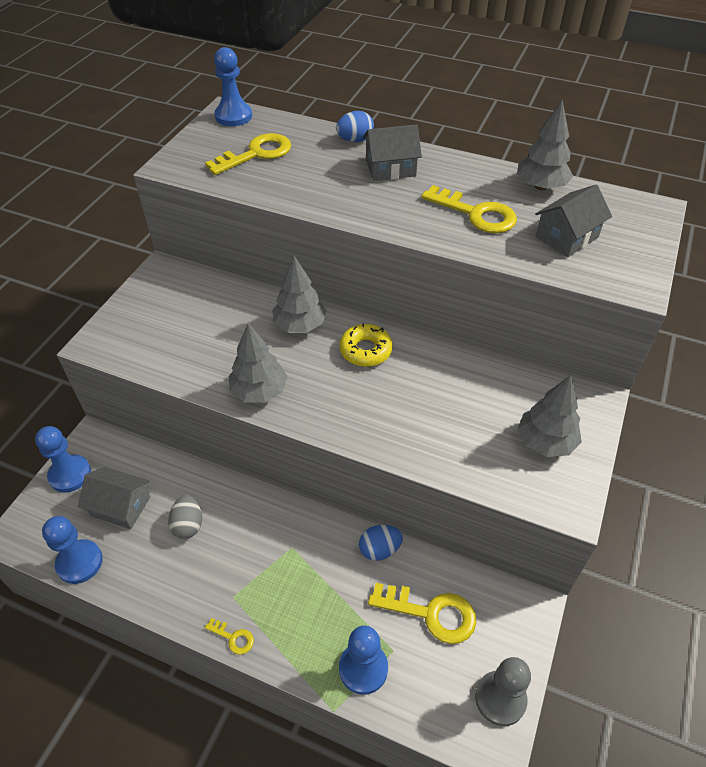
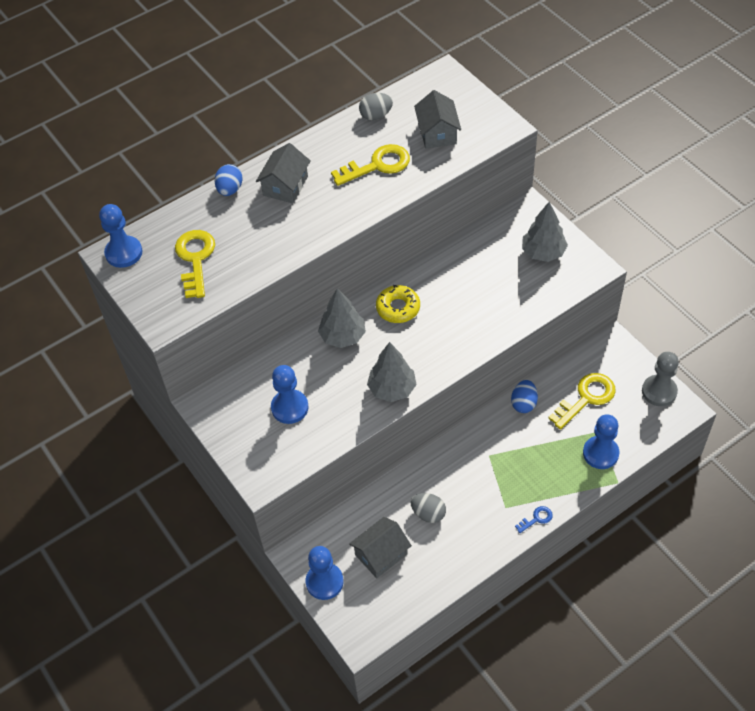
camera: 55 degrees left, 5 degrees up
(79, 562) = (415, 598): blue pawn -> blue pawn (289, 407)
(233, 637) = (536, 519): yellow key -> blue key
(541, 186) = (376, 115): grey tree -> grey egg

